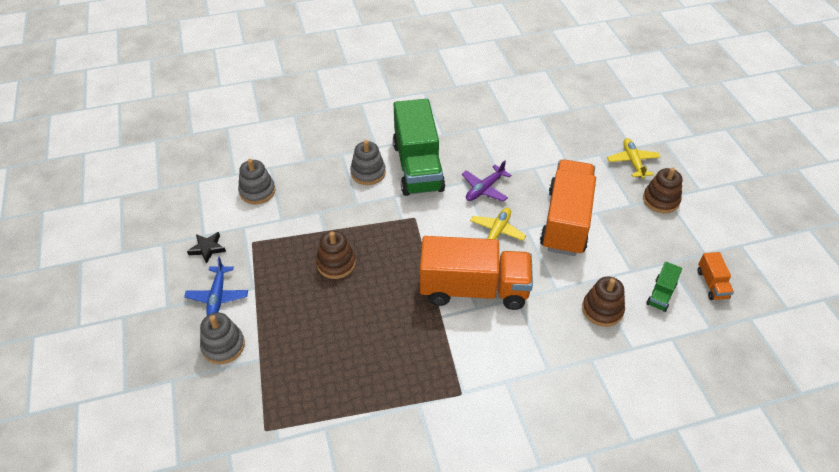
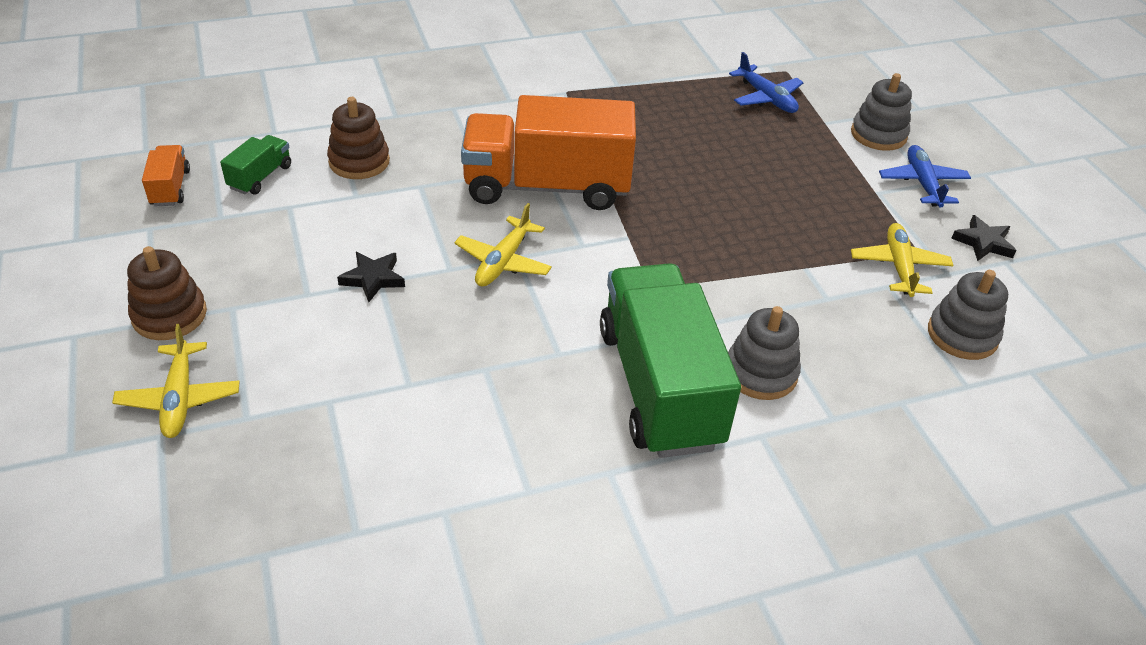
camera: 175 degrees right, 5 degrees down
(269, 231) = (899, 266): none -> yellow plane
(296, 389) = (766, 98): none -> blue plane
(336, 263) = (766, 220): brown stacking toy -> none
(484, 189) = (519, 338): purple plane -> none
(566, 221) = (373, 278): orange truck -> black star

